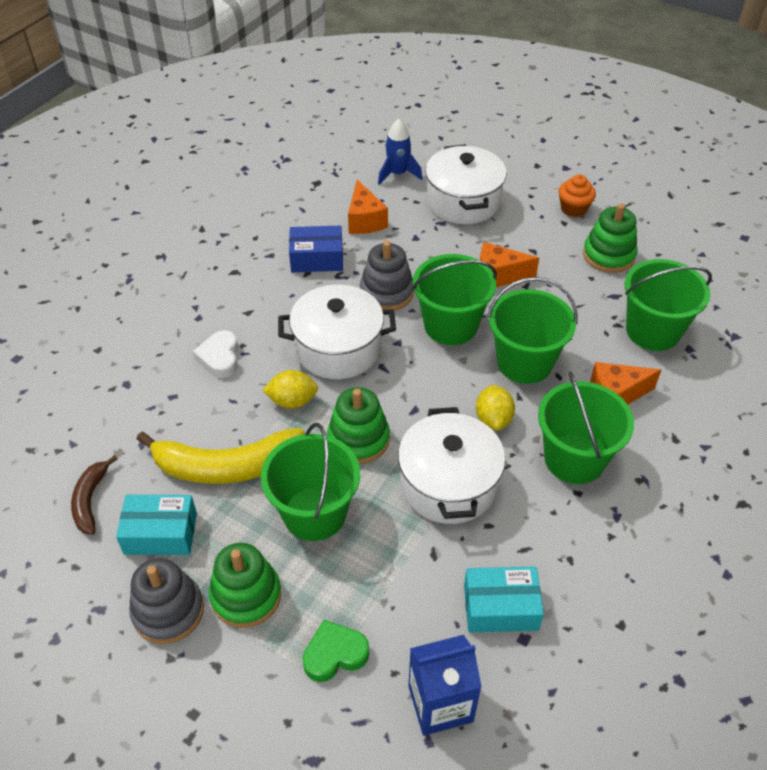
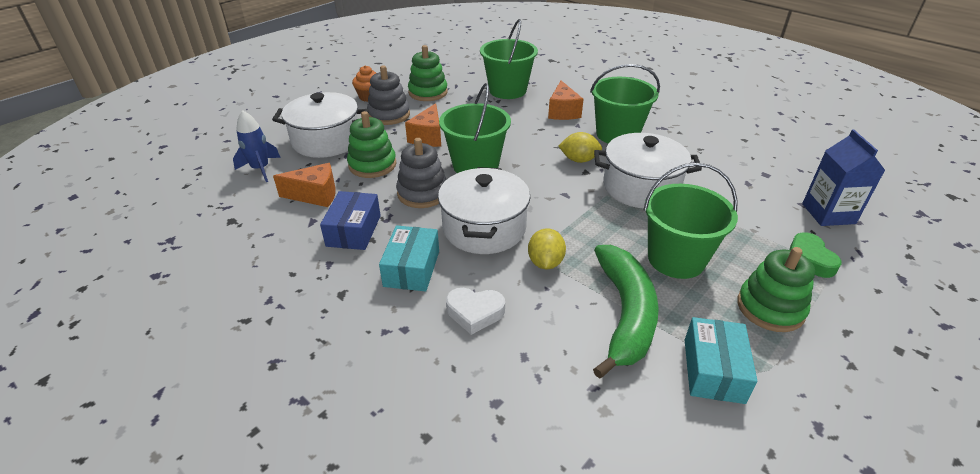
camera: 80 degrees left, 10 degrees down
(90, 500) = (677, 439): brown banana -> none
(168, 611) = (802, 365): grey stacking toy -> grey stacking toy (389, 115)
(227, 466) = (625, 314): yellow banana -> green banana
(358, 439) = (594, 226): green stacking toy -> green stacking toy (372, 165)
(500, 607) = (744, 179): turquoise box -> turquoise box (411, 268)
(524, 362) = (525, 139): green bucket -> none

